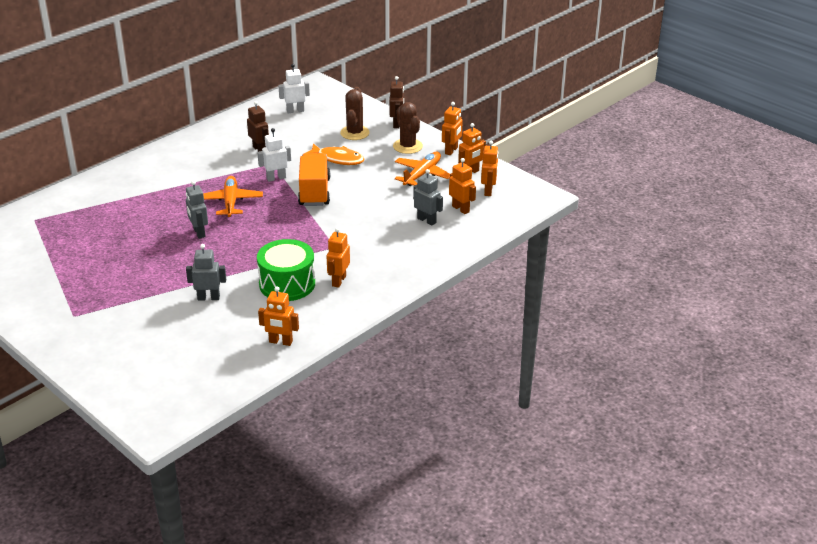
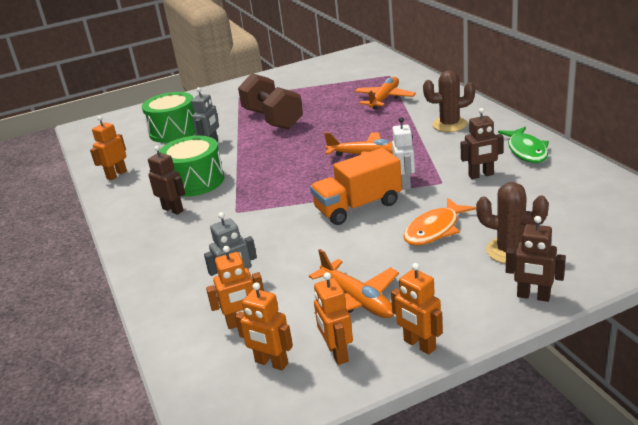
camera: 115 degrees right, 5 degrees down
(103, 212) = (384, 99): none -> orange plane
(147, 272) = (272, 119): none -> brown dumbbell
(173, 337) = (174, 131): none -> green drum
(199, 233) = (318, 140): grey robot -> none
(219, 136) = (526, 151): none -> green fish
(295, 111) = (593, 205): white robot -> none
(314, 192) = (358, 207): orange truck -> orange truck turned 135 degrees clockwise
(338, 281) = (173, 210): orange robot -> brown robot
(407, 146) = (450, 297): brown cactus -> brown cactus (449, 125)

